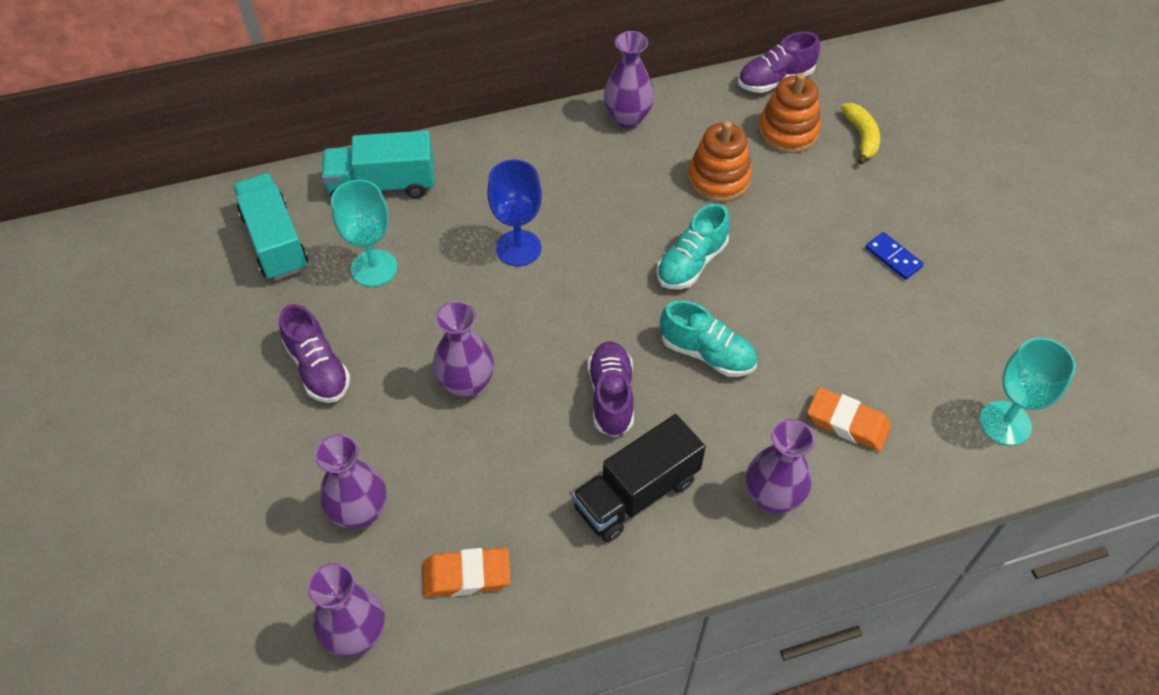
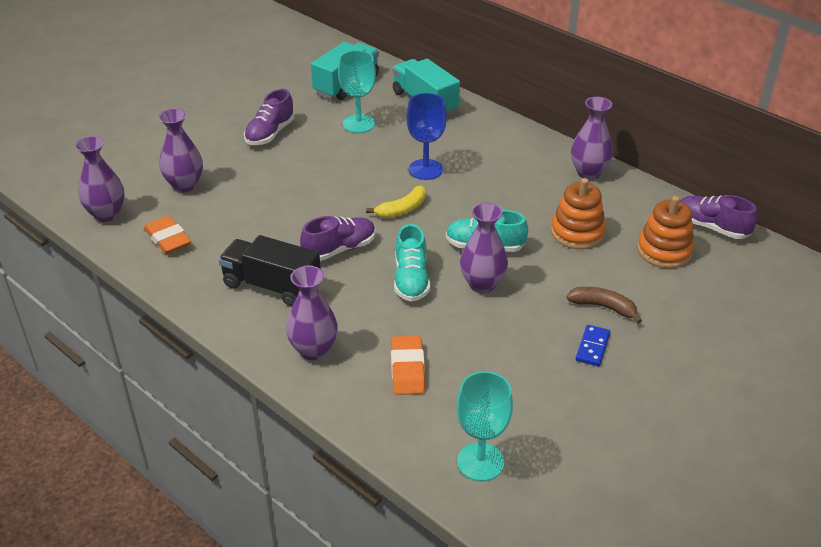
camera: 60 degrees right, 15 degrees down
(466, 384) = (302, 189): purple vase -> purple vase (482, 284)
(842, 219) = (603, 307): none -> brown banana
(861, 137) = (704, 291): yellow banana -> yellow banana (402, 209)

